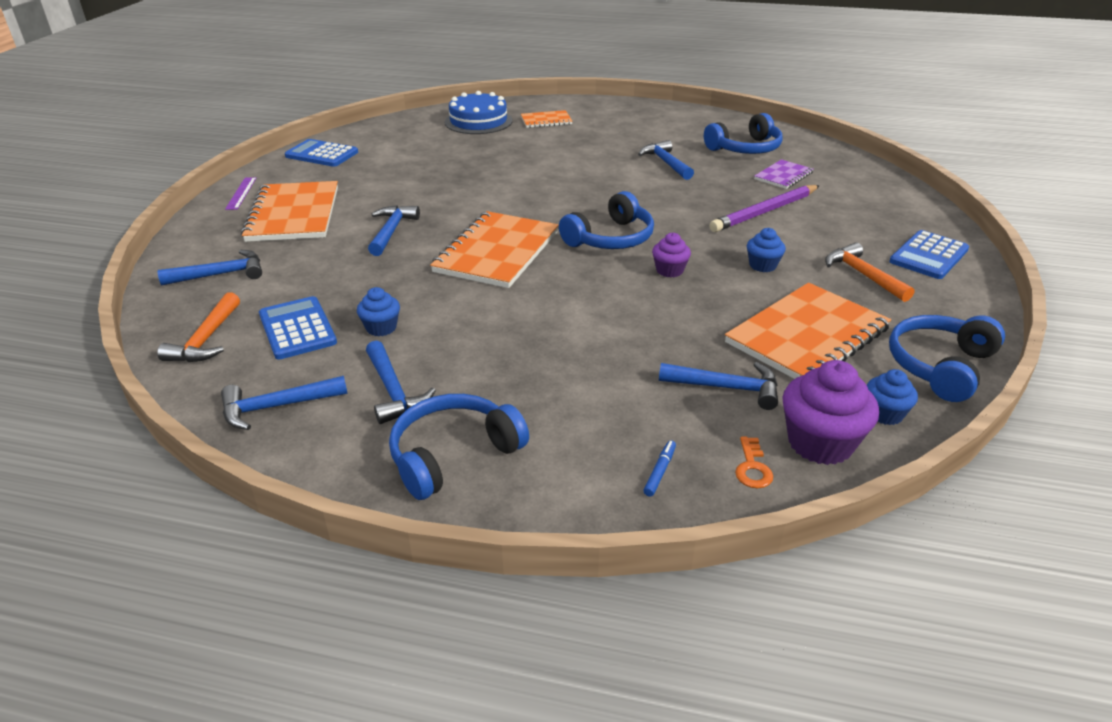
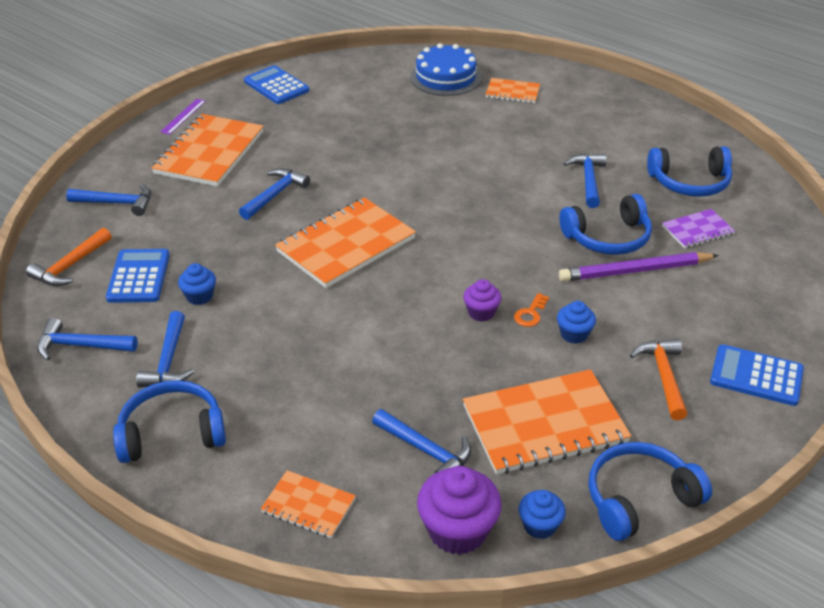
camera: 25 degrees right, 5 degrees up
(611, 238) = (457, 259): blue headphones -> blue headphones (608, 238)
(659, 472) = (308, 505): blue marker -> orange notebook
(752, 467) = (382, 530): orange key -> orange key (530, 313)
(928, 256) = (756, 376): blue calculator -> blue calculator turned 45 degrees clockwise

